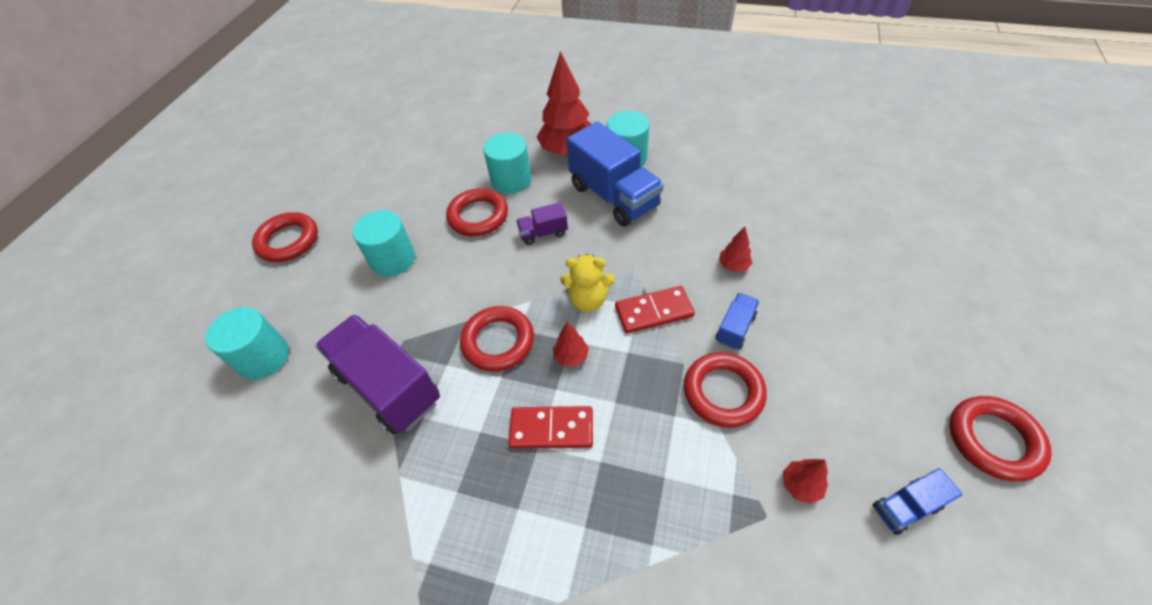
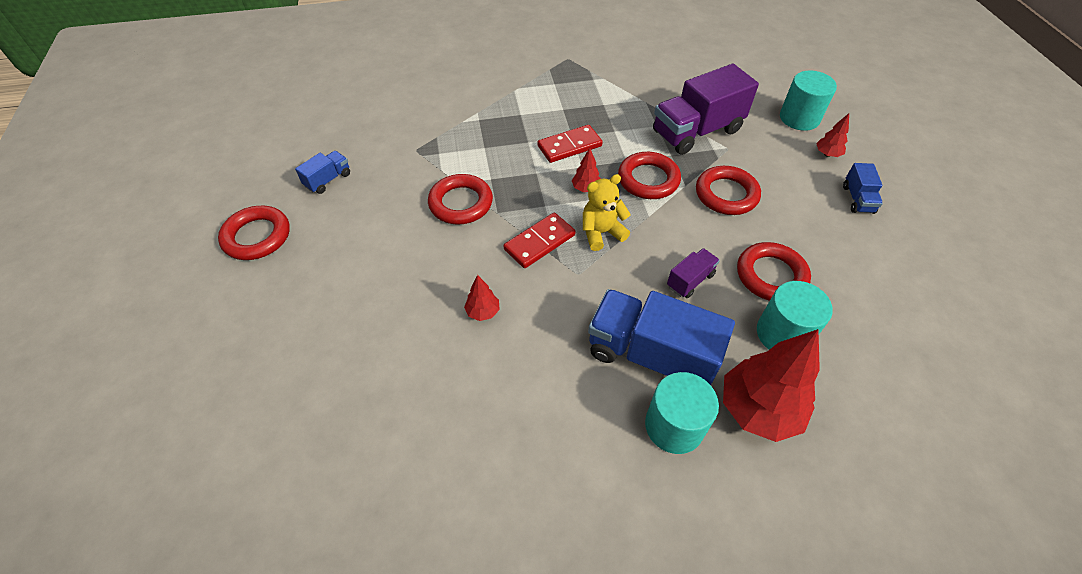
camera: 150 degrees right, 0 degrees up
(288, 241) = (907, 190): red ring -> red ring (726, 194)
(388, 386) = (697, 131): purple truck -> purple truck turned 135 degrees clockwise
(393, 259) = (798, 207): turquoise cylinder -> none
(735, 328) = (464, 252): blue truck -> blue truck (857, 199)
(800, 485) = (396, 170): red tree -> red tree (827, 154)

